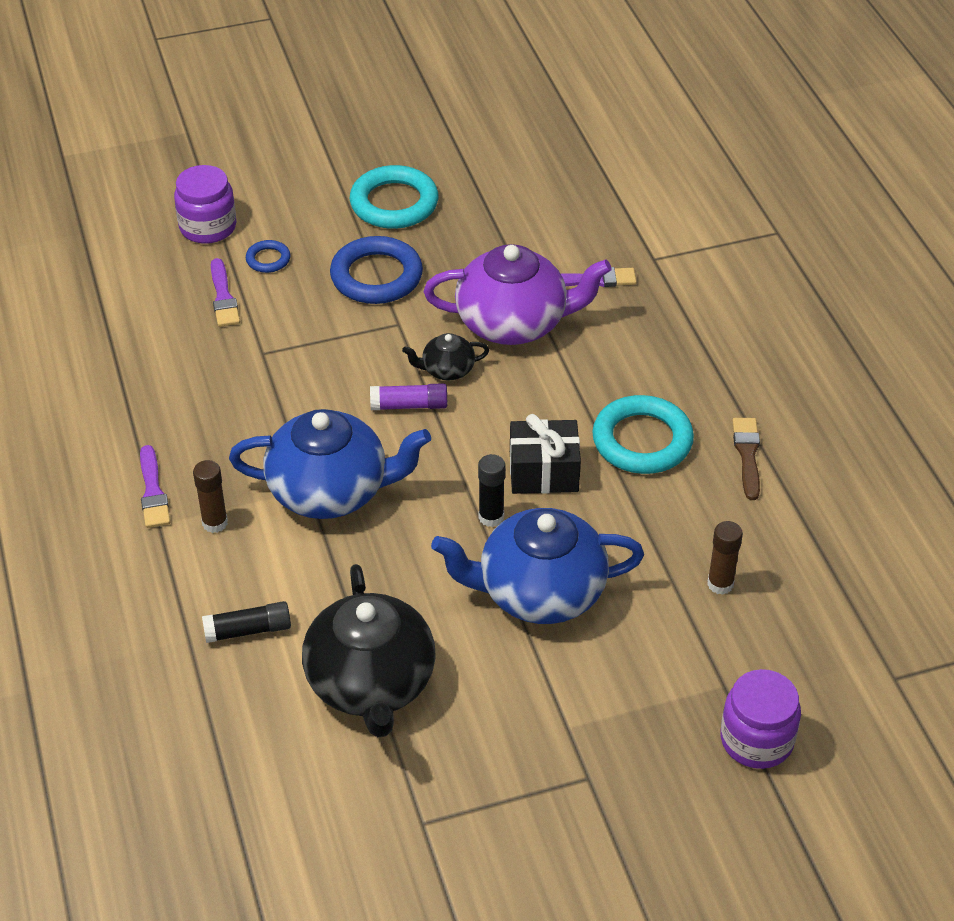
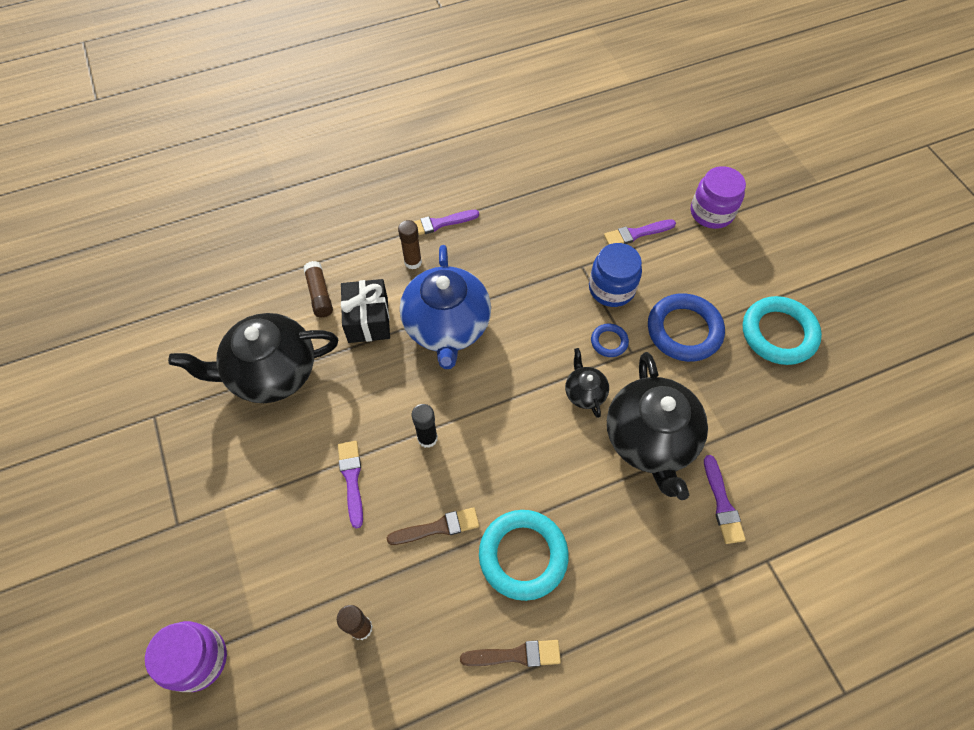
camera: 85 degrees right, 15 degrees up
(248, 630) = (319, 294): black glue stick -> brown glue stick
(268, 259) = (685, 255): blue ring -> blue ring (609, 342)
(303, 330) = (611, 288): none -> blue jar
(409, 405) = (540, 369): purple glue stick -> none
(514, 323) = (650, 440): purple teapot -> black teapot
(539, 592) = (352, 479): blue teapot -> purple brush
(543, 472) = (478, 475): black gift -> black gift (368, 320)
(606, 512) = (438, 527): none -> brown brush

